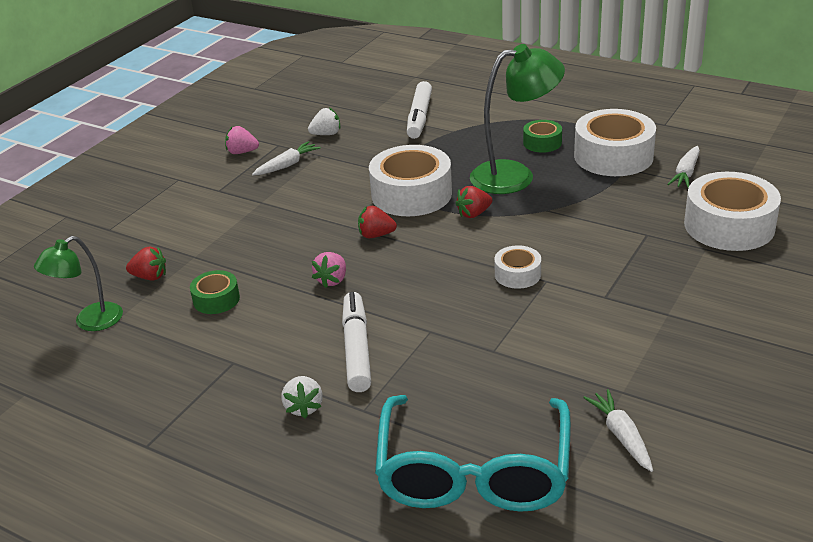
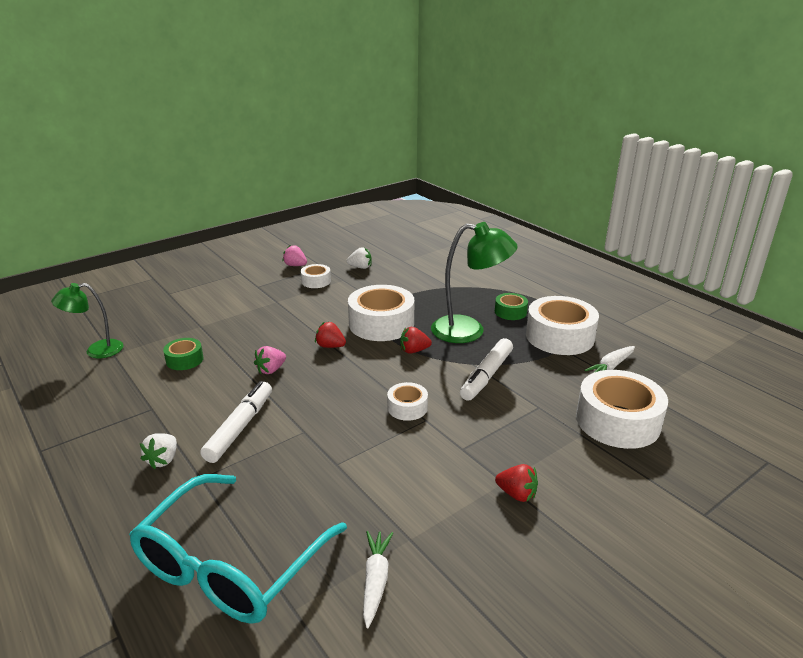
camera: 20 degrees right, 5 degrees down
(150, 277) = (160, 331): red strawberry -> red strawberry (516, 494)
(287, 165) = (316, 281): white carrot -> white tape
(419, 117) = (434, 271): white marker -> white marker (486, 376)

